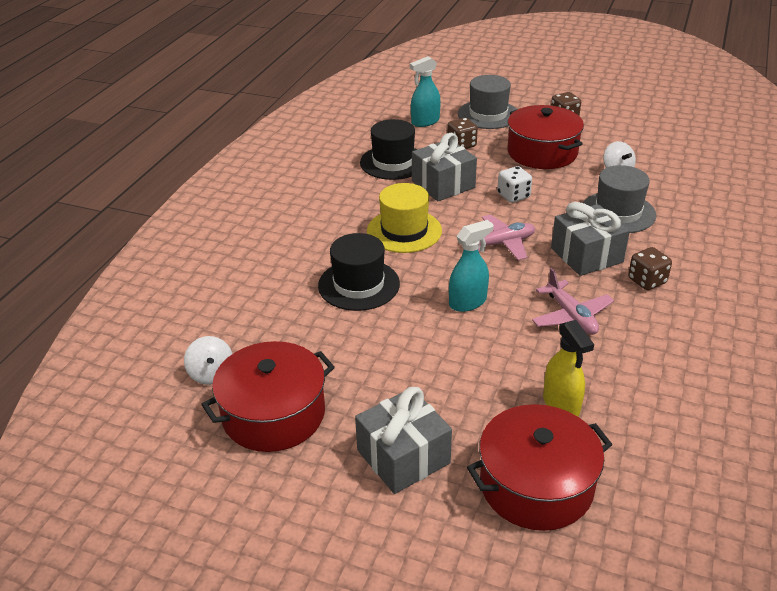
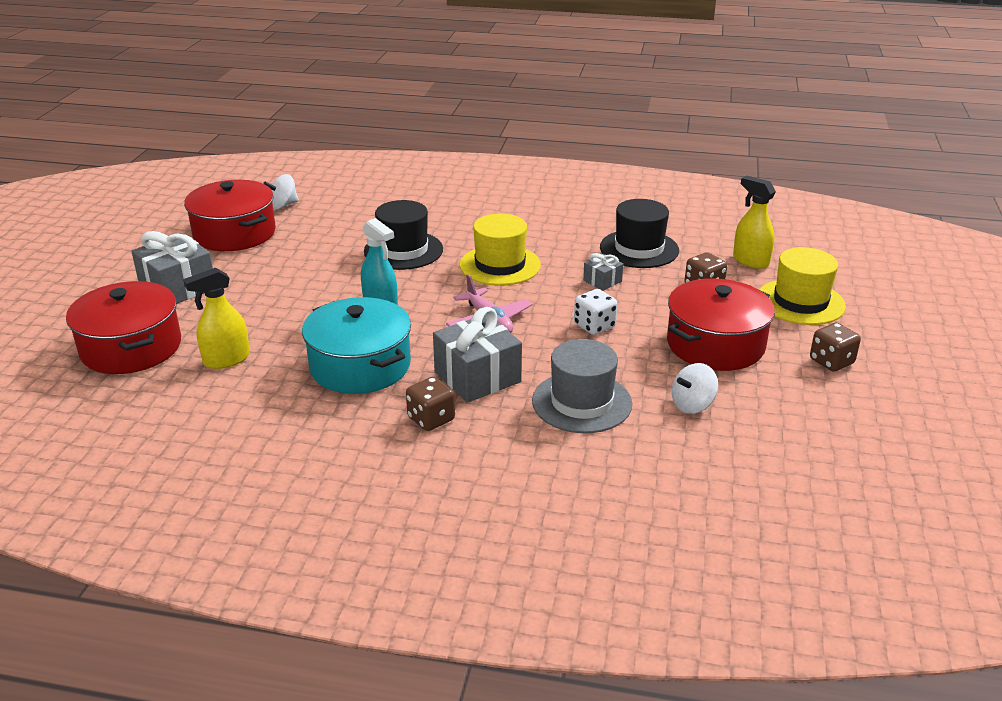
camera: 80 degrees right, 5 degrees down
(425, 122) = (750, 261): turquoise spray bottle -> yellow spray bottle
(443, 184) = (602, 281): grey gift -> grey gift, size x0.50
(488, 114) = (800, 302): grey hat -> yellow hat
(571, 316) = (360, 366): pink plane -> turquoise pot

